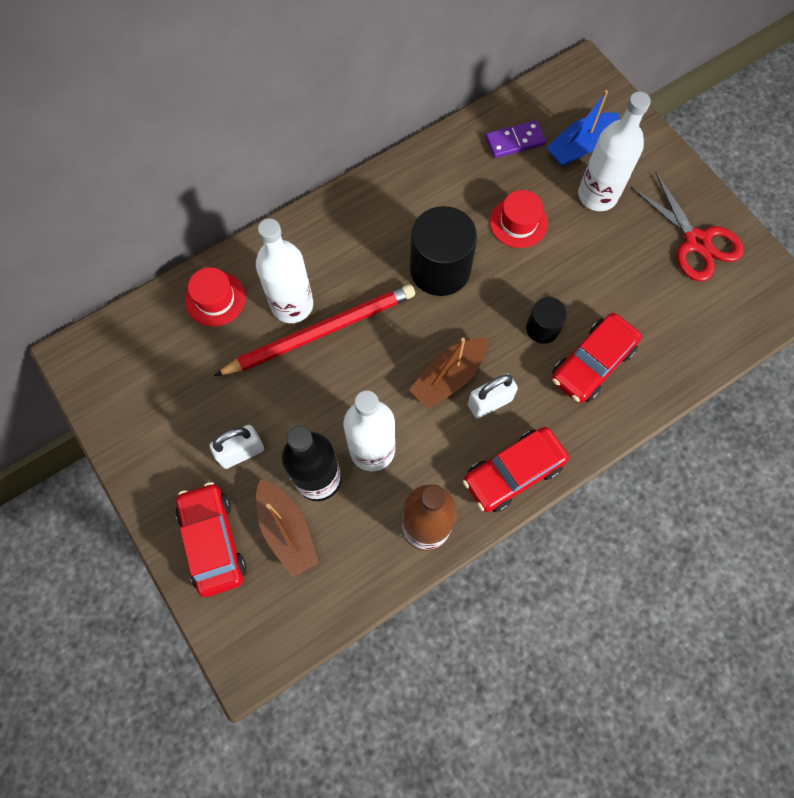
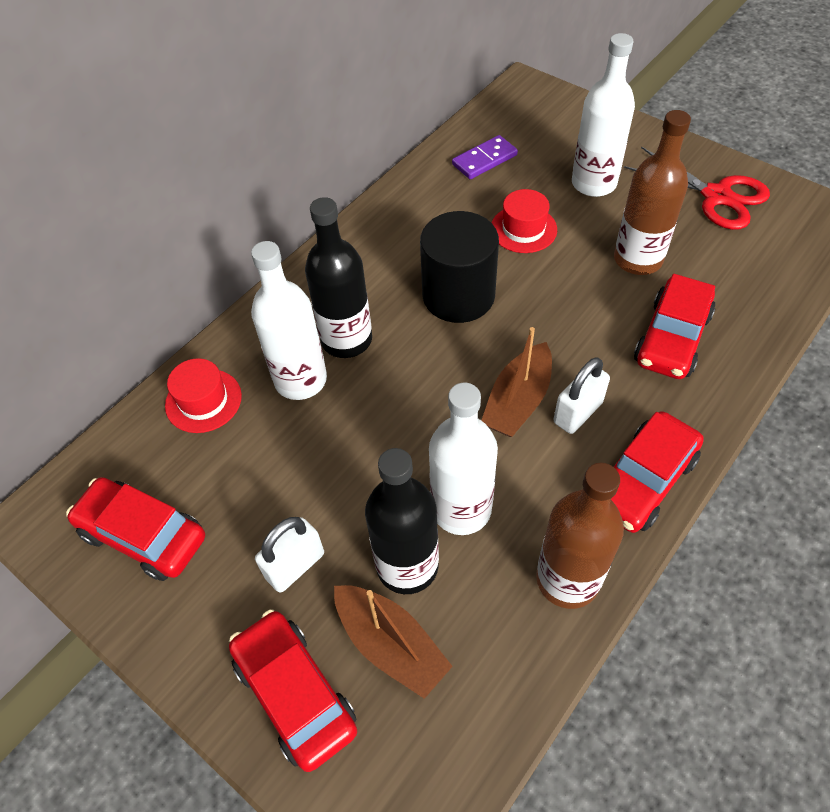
camera: 15 degrees left, 15 degrees down
(144, 393) = (143, 535): none -> red car
(321, 332) = (346, 398): red pencil -> none
(338, 281) = (346, 340): none -> black bottle
(542, 328) = (599, 320): black cylinder -> none
(580, 146) = (554, 147): blue boat -> none
(599, 282) = (638, 259): none -> brown bottle

